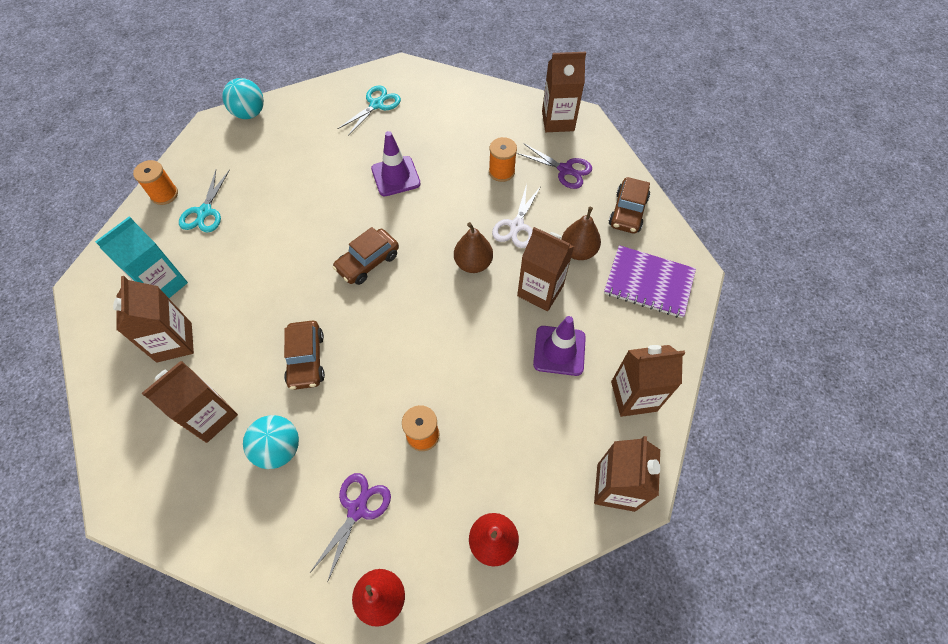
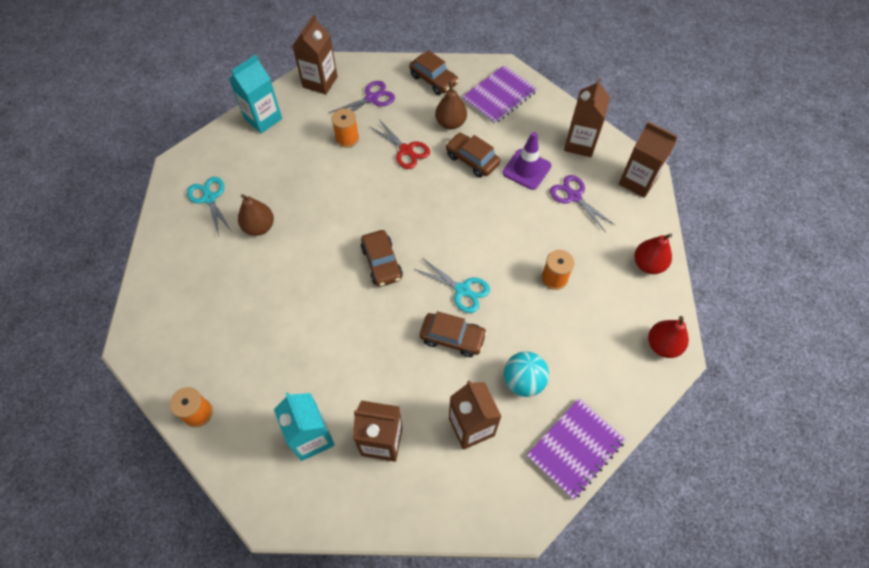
camera: 65 degrees left, 0 degrees up
(205, 212) = (245, 380): turquoise scissors -> turquoise scissors (462, 290)
(214, 534) = (575, 448): none -> purple notebook
(249, 113) = (142, 307): turquoise ball -> none
(357, 509) = (594, 340): purple scissors -> purple scissors (574, 197)
(395, 176) = (304, 212): purple traffic cone -> none
(473, 263) = (424, 191): brown pear -> brown pear (259, 227)
(485, 100) = (263, 119): none -> turquoise carton
(516, 226) = (406, 150): white scissors -> red scissors
(540, 291) = (472, 160): brown carton -> brown car

